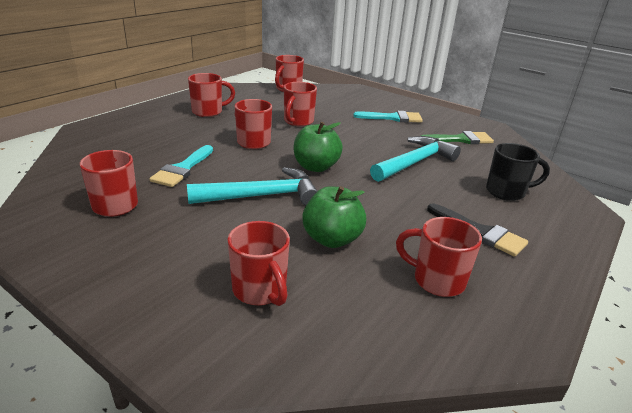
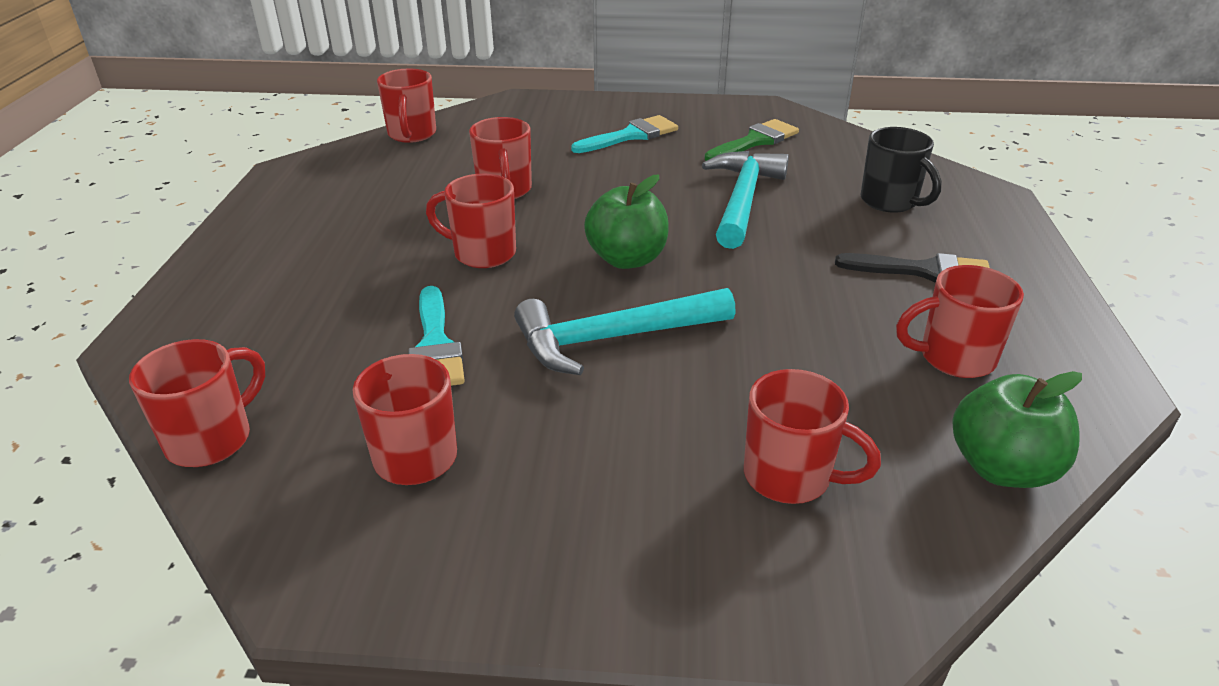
camera: 30 degrees left, 5 degrees up
(208, 112) = (334, 224): red mug -> red mug (212, 439)
(262, 196) = (613, 338): turquoise hammer -> turquoise hammer turned 150 degrees counterclockwise
(332, 239) = (782, 361): green apple -> green apple (1002, 468)
(506, 192) = (890, 202): black mug -> black mug turned 90 degrees clockwise

